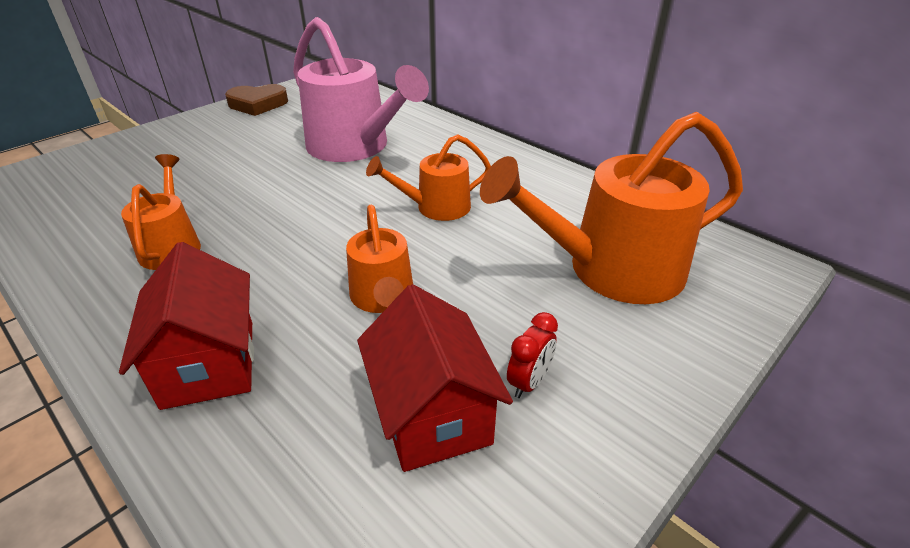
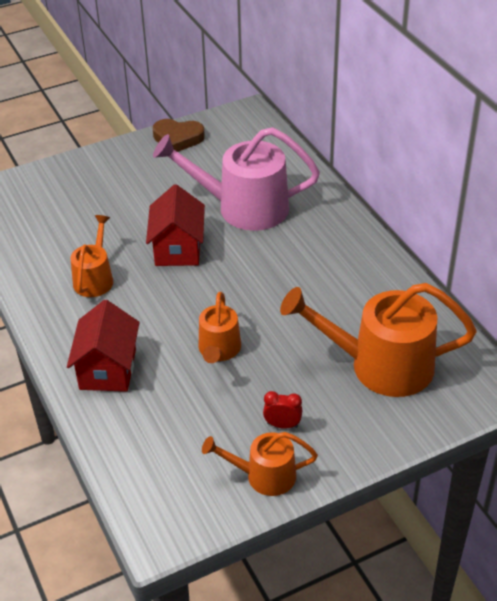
camera: 20 degrees right, 5 degrees up
(354, 147) = (243, 208): pink watering can -> pink watering can turned 120 degrees clockwise
(432, 414) = (220, 428): red house -> red house (178, 248)
(436, 207) = (283, 284): orange watering can -> orange watering can (264, 476)
(529, 382) = (282, 425): red clock -> red clock turned 135 degrees counterclockwise

